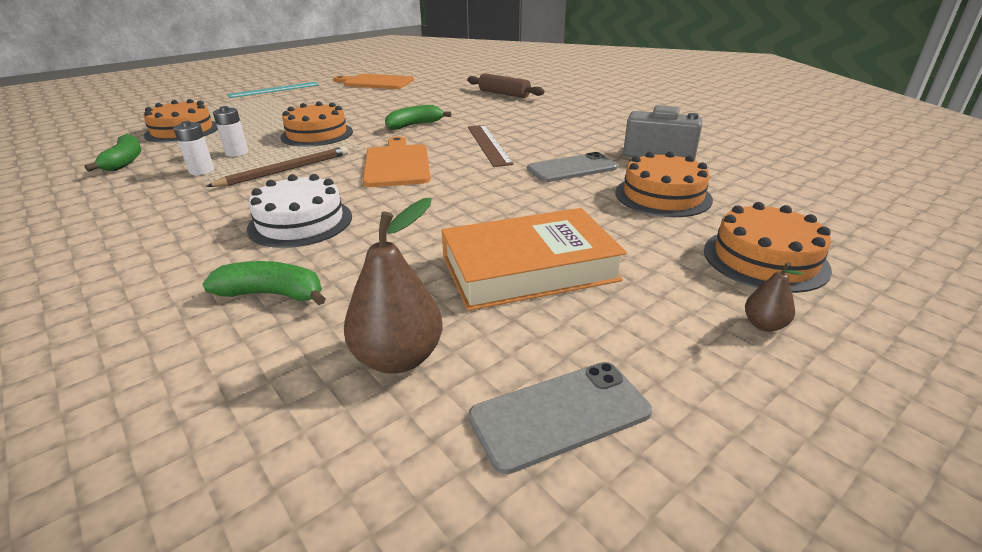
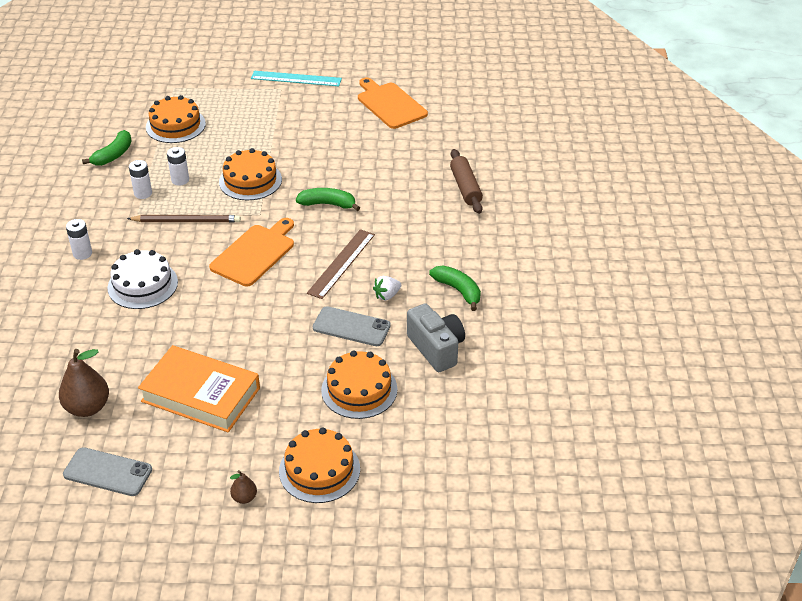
camera: 40 degrees right, 10 degrees up
(173, 230) = (82, 253): none -> white battery
(272, 294) = (80, 336): green banana -> green banana (458, 290)
(560, 146) = (387, 295): none -> white strawberry

